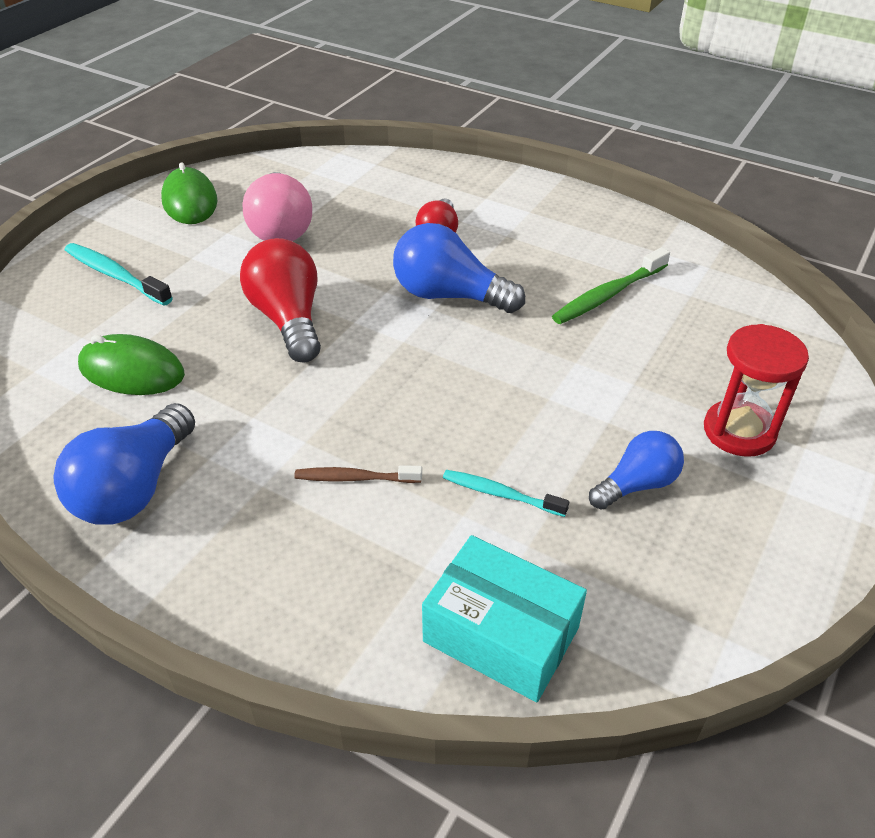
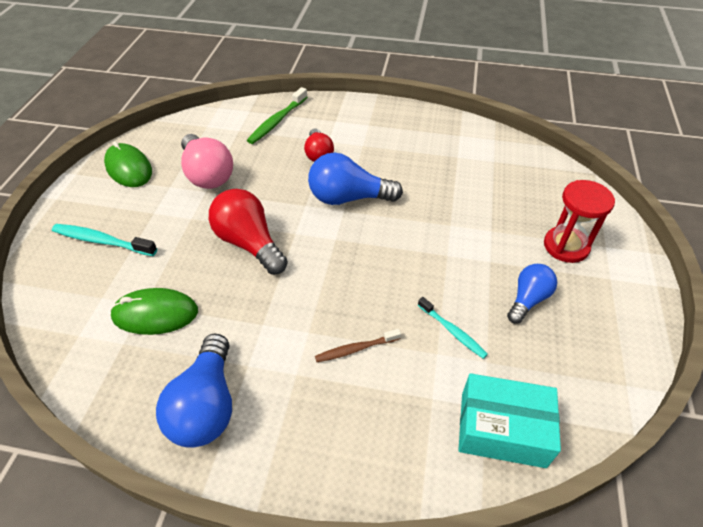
camera: 20 degrees left, 5 degrees up
(501, 494) = (452, 331): turquoise toothbrush -> turquoise toothbrush turned 135 degrees counterclockwise
(608, 295) = (446, 173): green toothbrush -> green toothbrush (277, 121)

